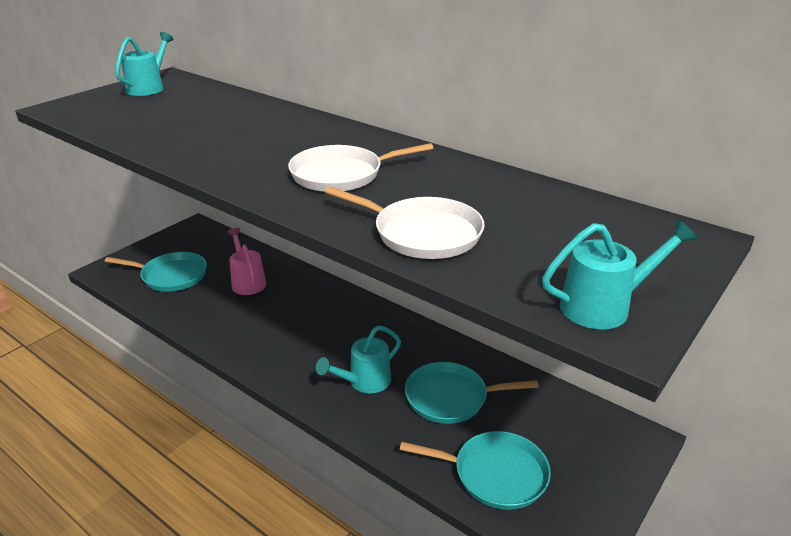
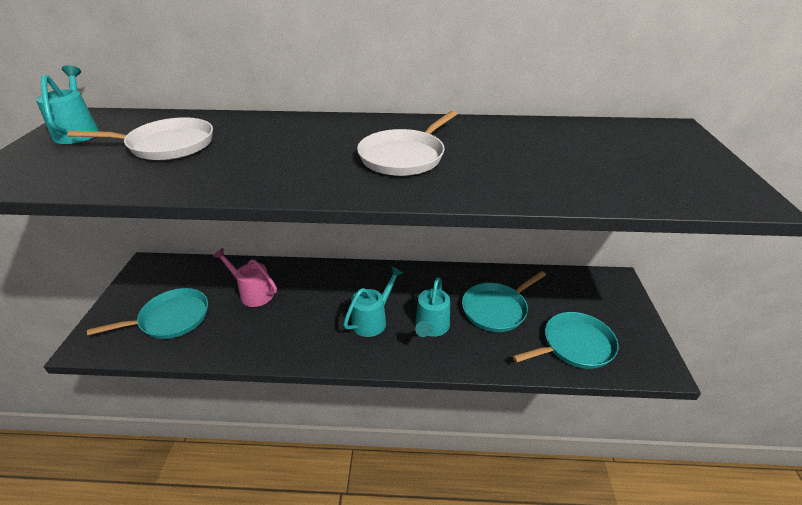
camera: 35 degrees left, 5 degrees up
(422, 233) = (538, 181): white pan -> white pan (167, 145)
(604, 306) = (713, 187): turquoise watering can -> turquoise watering can (373, 320)

